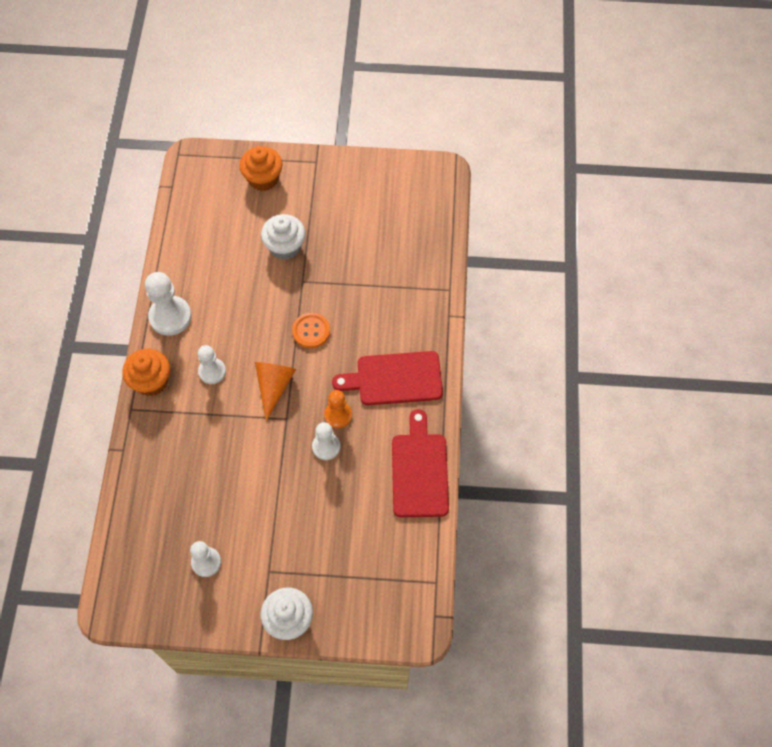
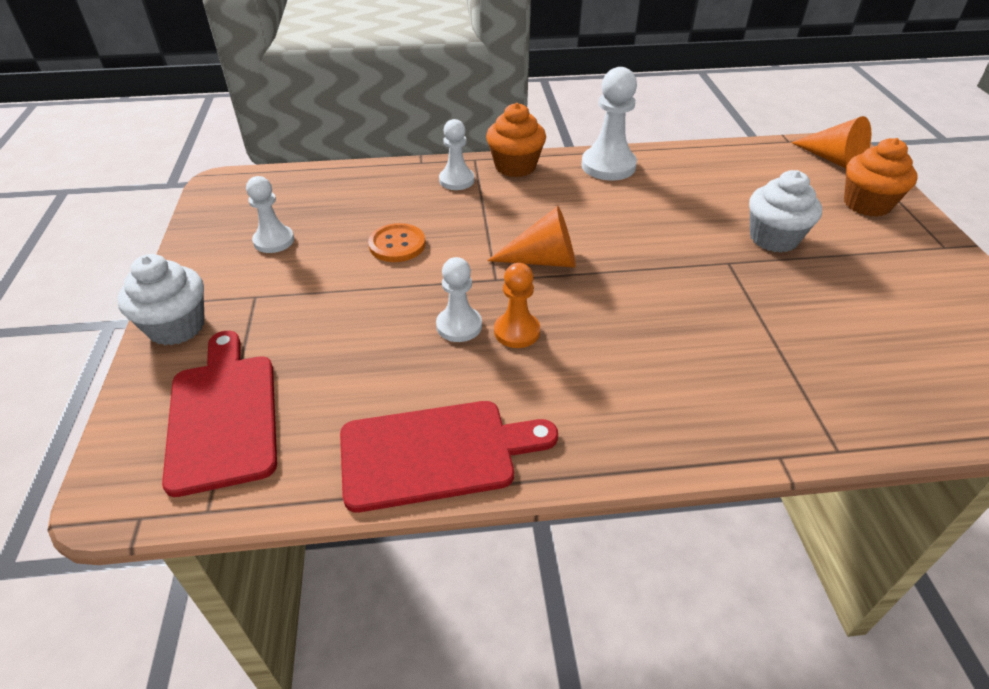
camera: 80 degrees right, 20 degrees down
(205, 171) = (832, 159): none -> orange cone
(212, 371) = (545, 206): white pawn -> white pawn (456, 180)
(311, 331) = (650, 283): orange button -> orange button (397, 244)
(395, 379) = (608, 392): red cutting board -> red cutting board (223, 415)

